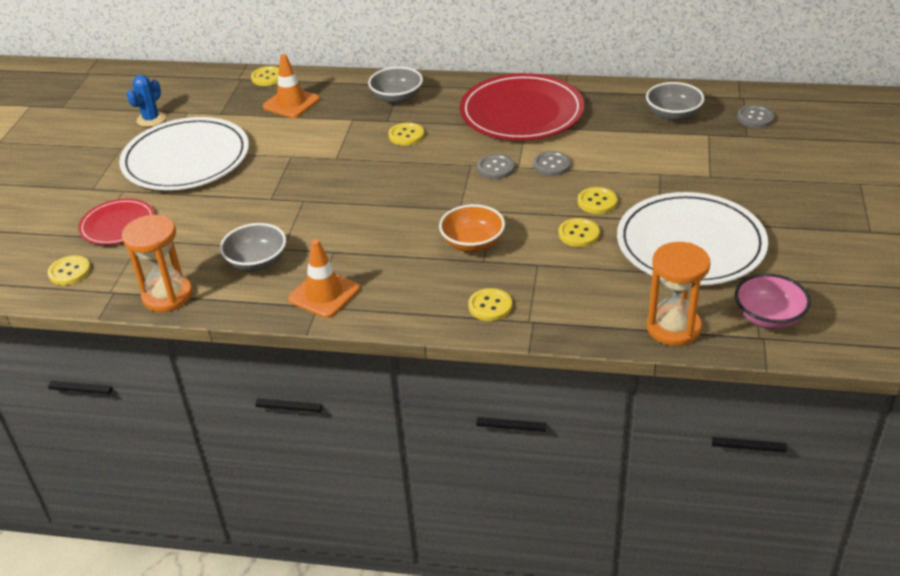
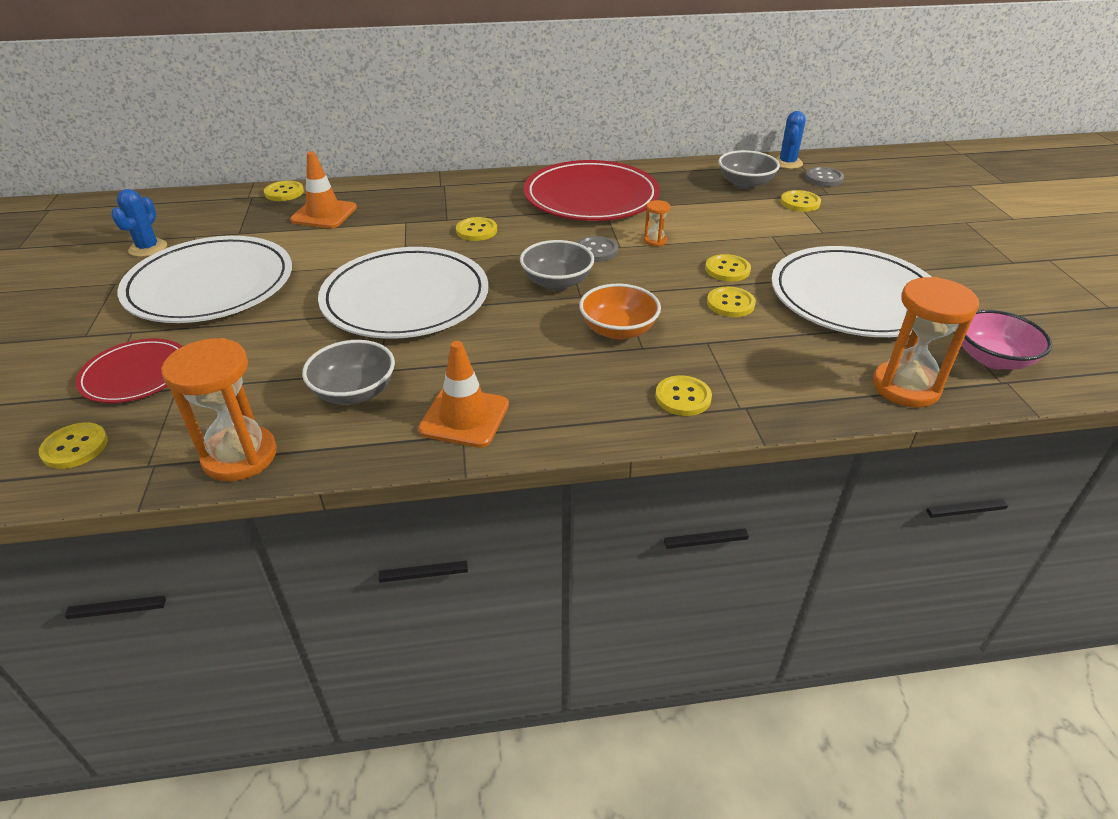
camera: 20 degrees left, 0 degrees up
(323, 191) = (405, 298): none -> white plate
(397, 98) = (447, 197): grey bowl -> grey bowl (557, 282)
(551, 165) = (655, 241): grey button -> orange hourglass
(711, 142) = (800, 202): none -> yellow button
(731, 96) = (787, 163): none -> blue cactus

